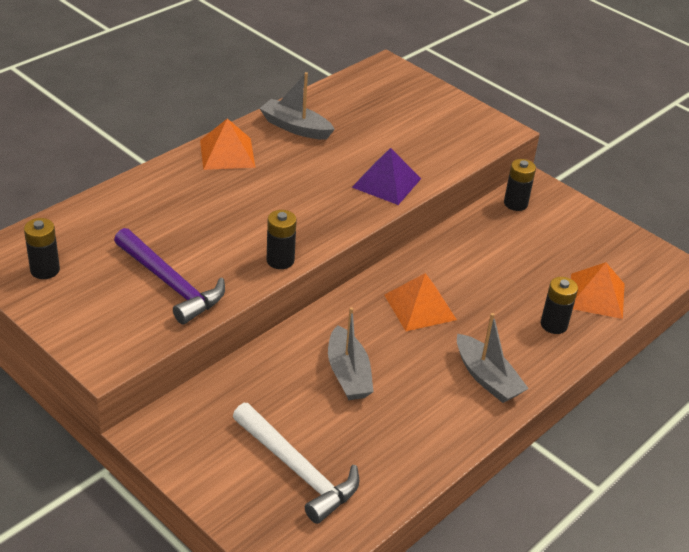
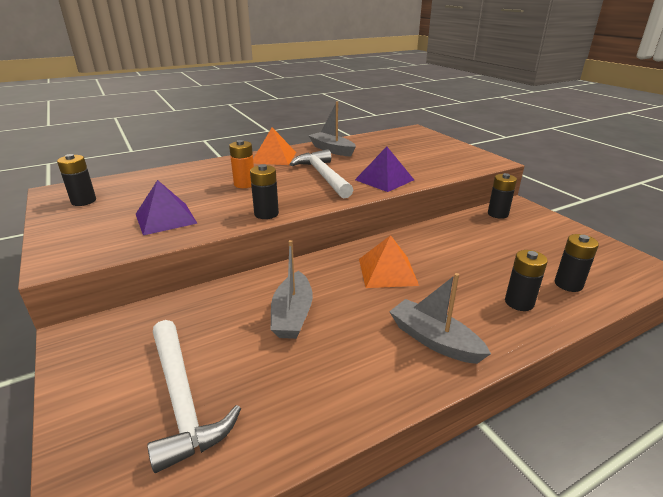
camera: 20 degrees right, 10 degrees down
(170, 284) = (165, 218): purple hammer -> purple pyramid
(223, 213) = (244, 184): none -> orange battery
(310, 184) = (323, 176): none -> white hammer
(487, 378) = (434, 340): grey boat -> grey boat turned 150 degrees clockwise
(596, 295) = (568, 284): orange pyramid -> black battery

